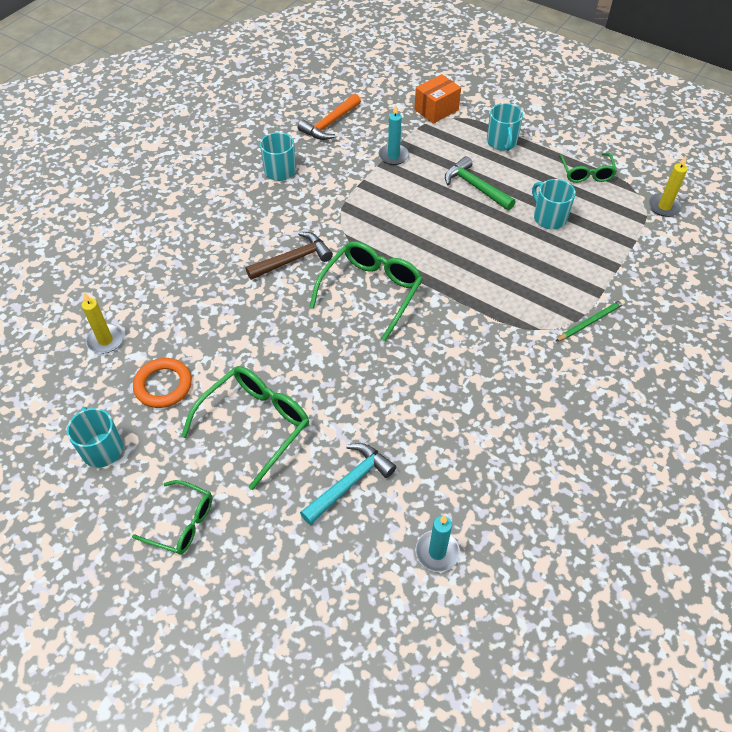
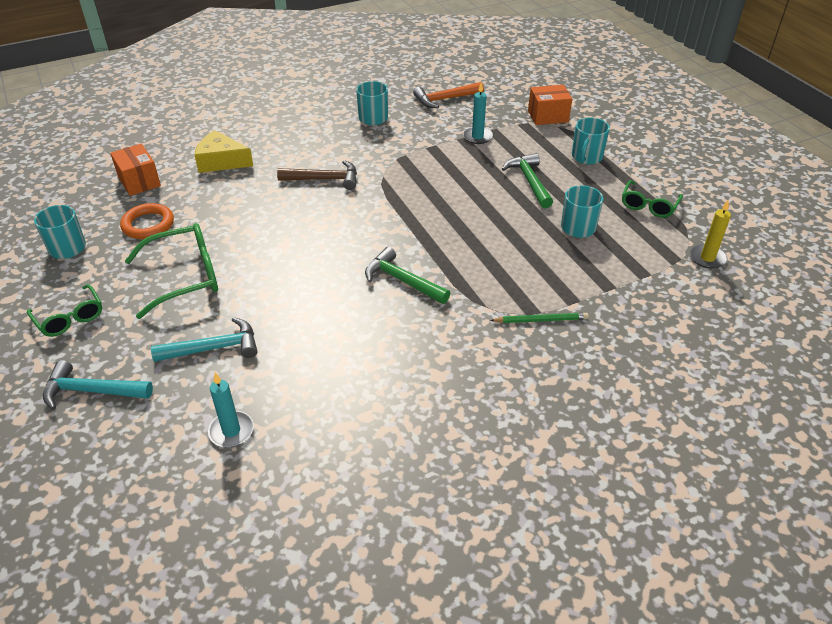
camera: 30 degrees right, 10 degrees down
(105, 340) = (139, 181): yellow candle -> orange box
(171, 281) = (221, 161): none -> yellow cheese
(278, 583) = (92, 391): none -> turquoise hammer
(371, 292) = (364, 223): green glasses -> none
(453, 336) = (402, 281): none -> green hammer

